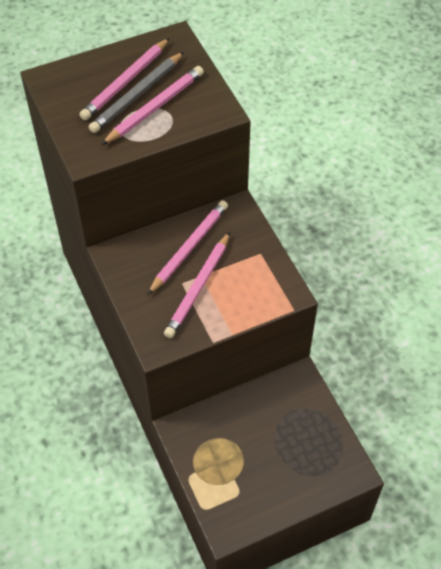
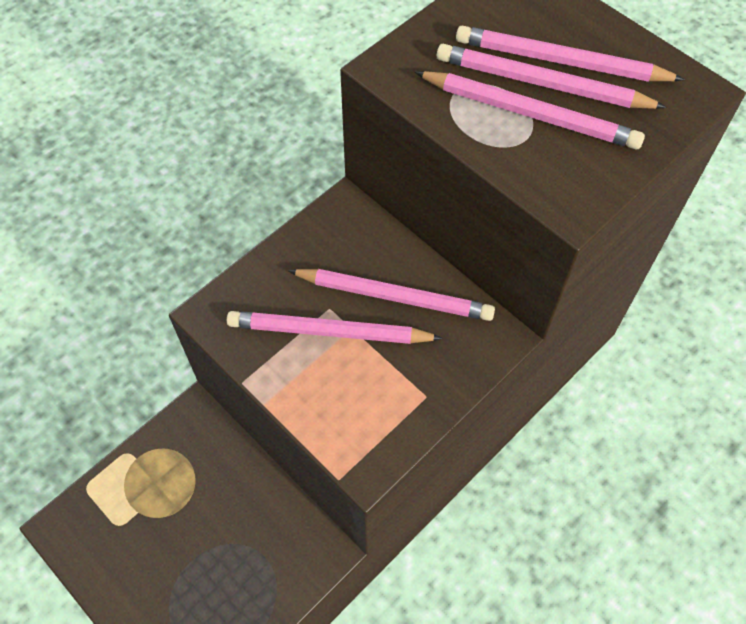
camera: 70 degrees right, 5 degrees up
(137, 95) = (542, 84): grey pencil -> pink pencil

